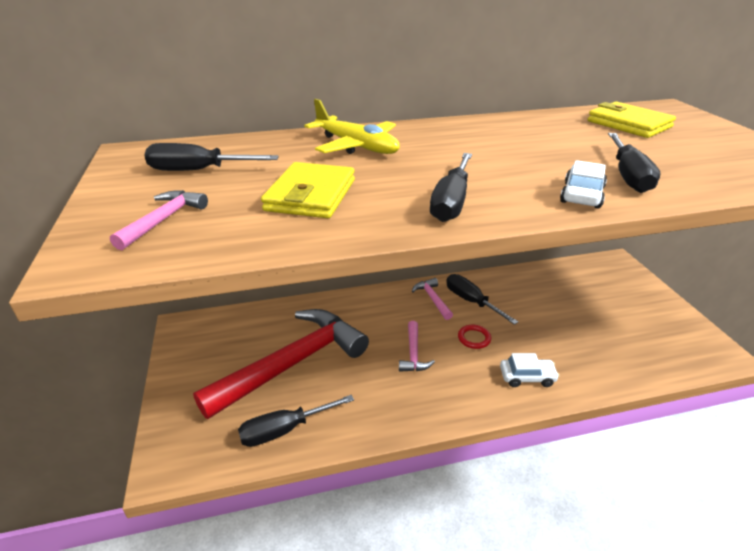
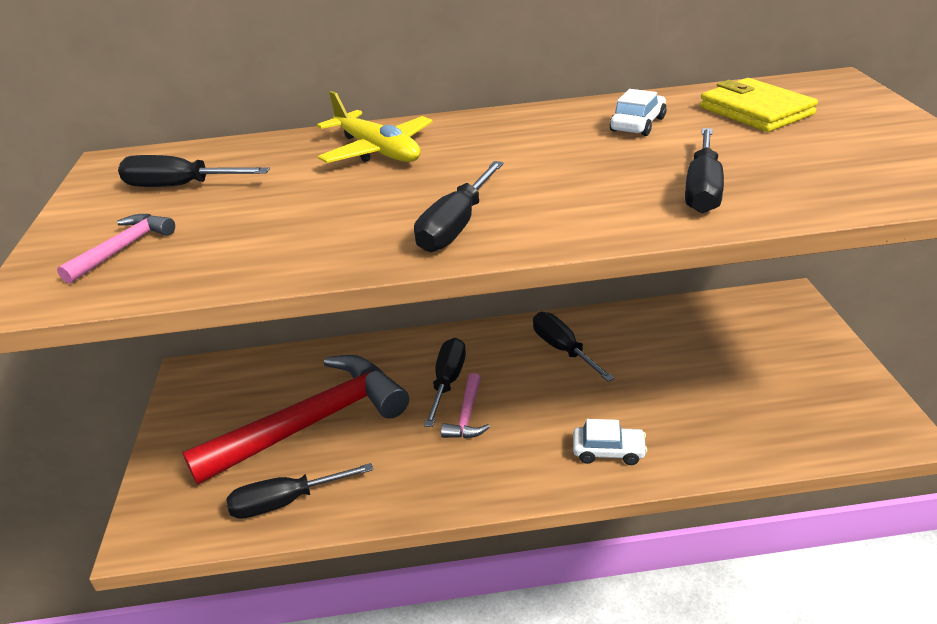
camera: 10 degrees right, 0 degrees up
(311, 195) = (295, 218): yellow wallet -> none
(392, 328) = (447, 382): none -> black screwdriver
(432, 299) = (511, 345): pink hammer -> none
(474, 338) = (552, 398): red ring -> none
(582, 195) = (624, 216): white car -> white car (638, 124)

